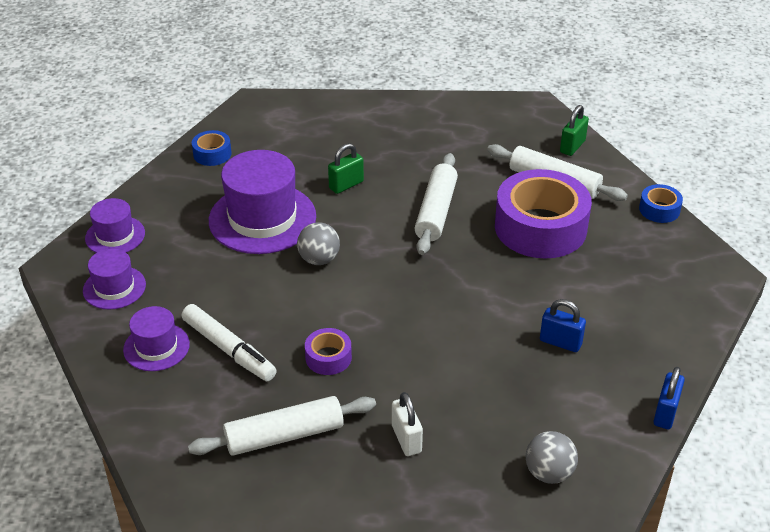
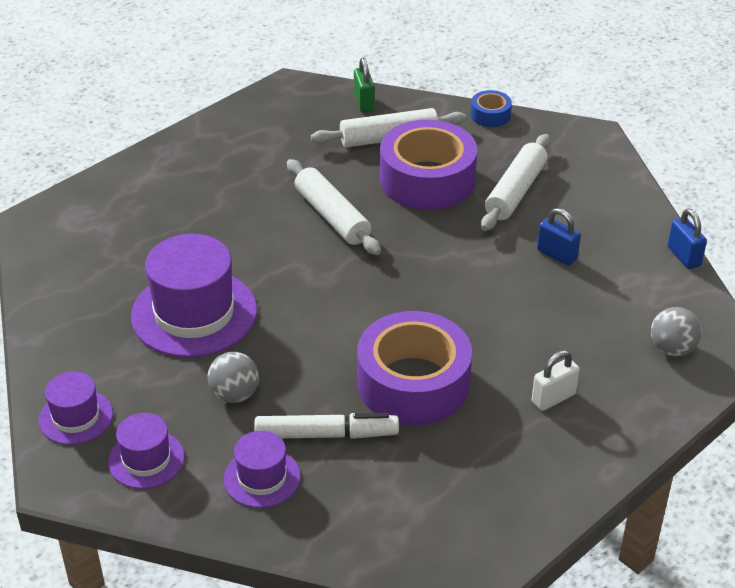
camera: 45 degrees left, 0 degrees up
(212, 154) = (60, 288): blue tape -> none
(284, 436) = (466, 463): white rolling pin -> white rolling pin (515, 192)
(319, 259) = (293, 314): grey ball -> grey ball (234, 394)
(328, 357) = (413, 383): purple tape -> purple tape, size x2.25
(346, 185) = (226, 240): green padlock -> none
(406, 439) = (553, 398): white padlock -> white padlock turned 60 degrees counterclockwise
(560, 342) = (557, 255): blue padlock -> blue padlock turned 60 degrees clockwise

